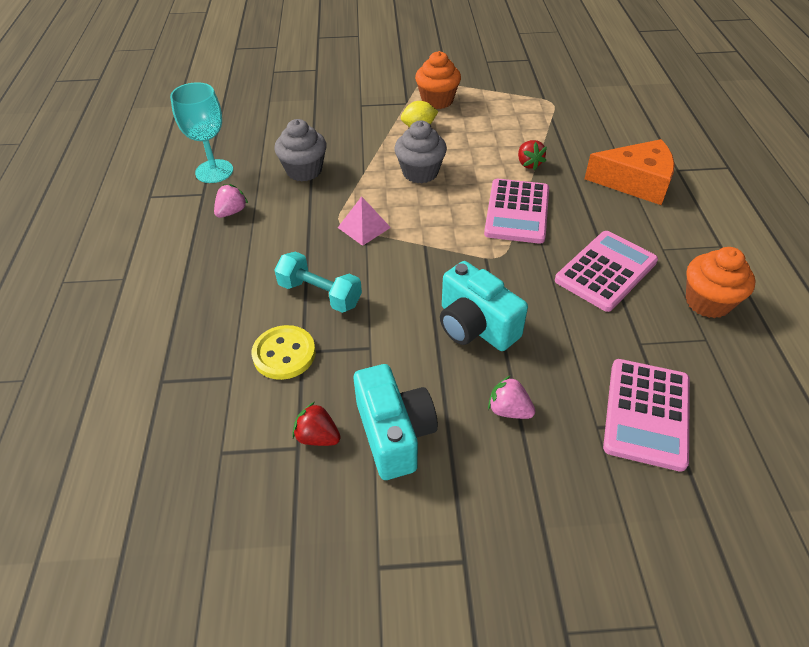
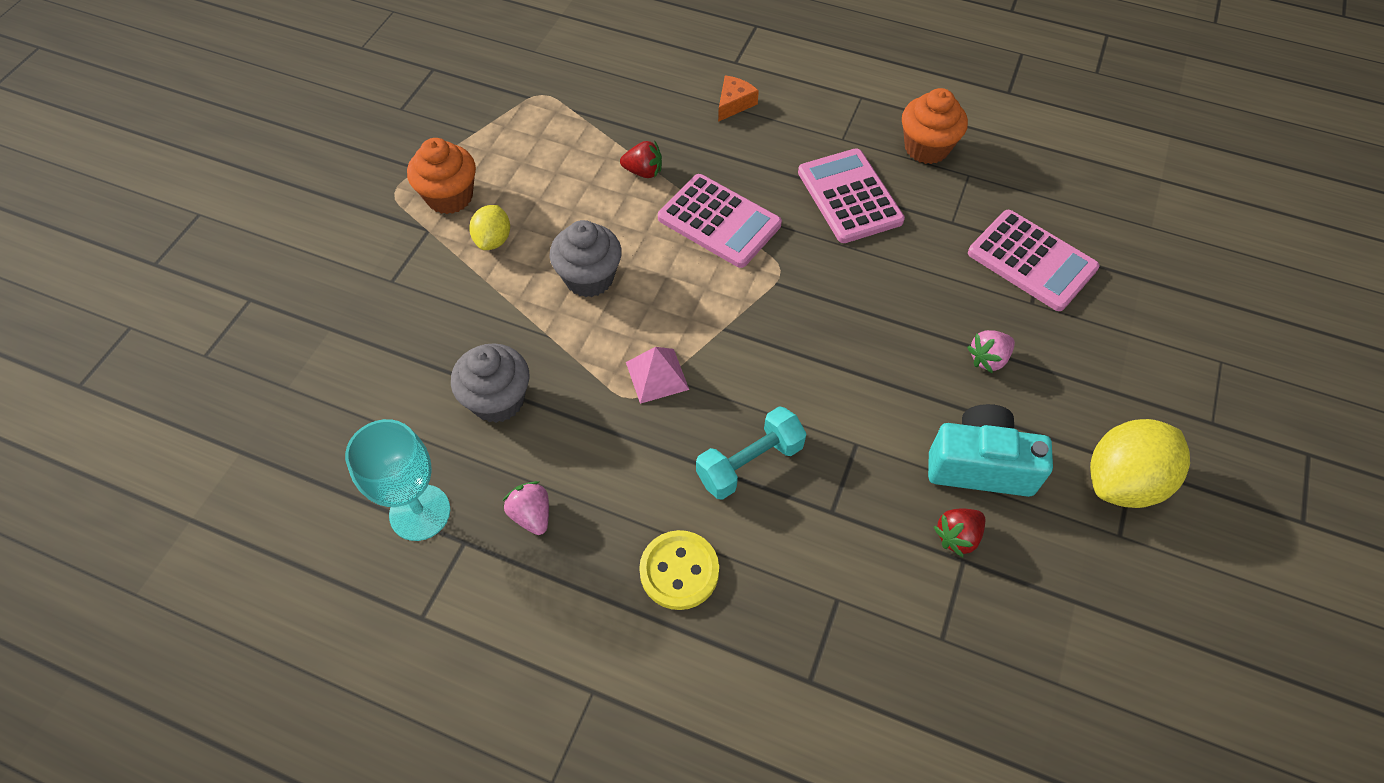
camera: 65 degrees left, 10 degrees up
(284, 354) = (827, 532): yellow button -> yellow button (679, 571)
(441, 555) = (1123, 481): none -> yellow lemon
(475, 326) = (871, 337): turquoise camera -> none
(635, 182) = (734, 103): orange cheese -> orange cheese, size x0.50

